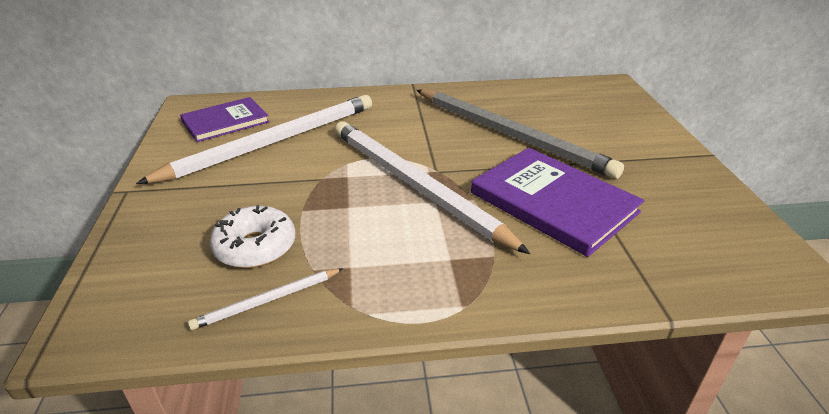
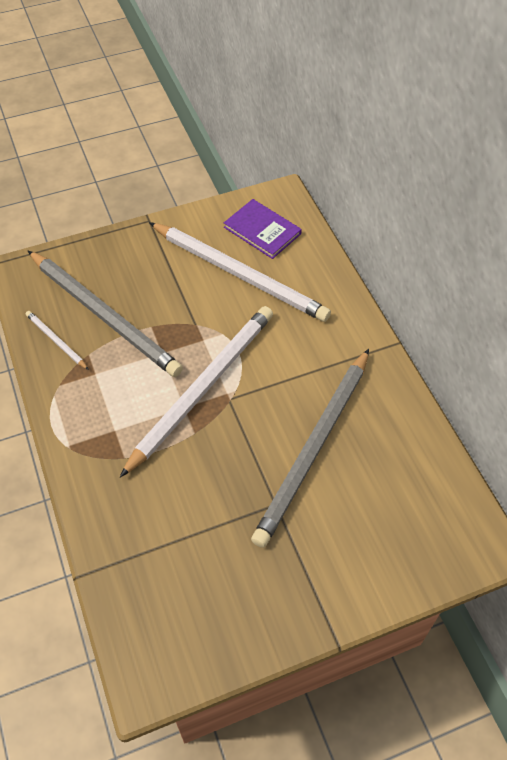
camera: 75 degrees right, 20 degrees up
(255, 247) = (104, 315): white donut -> grey pencil
(553, 202) = (204, 493): purple book -> none

